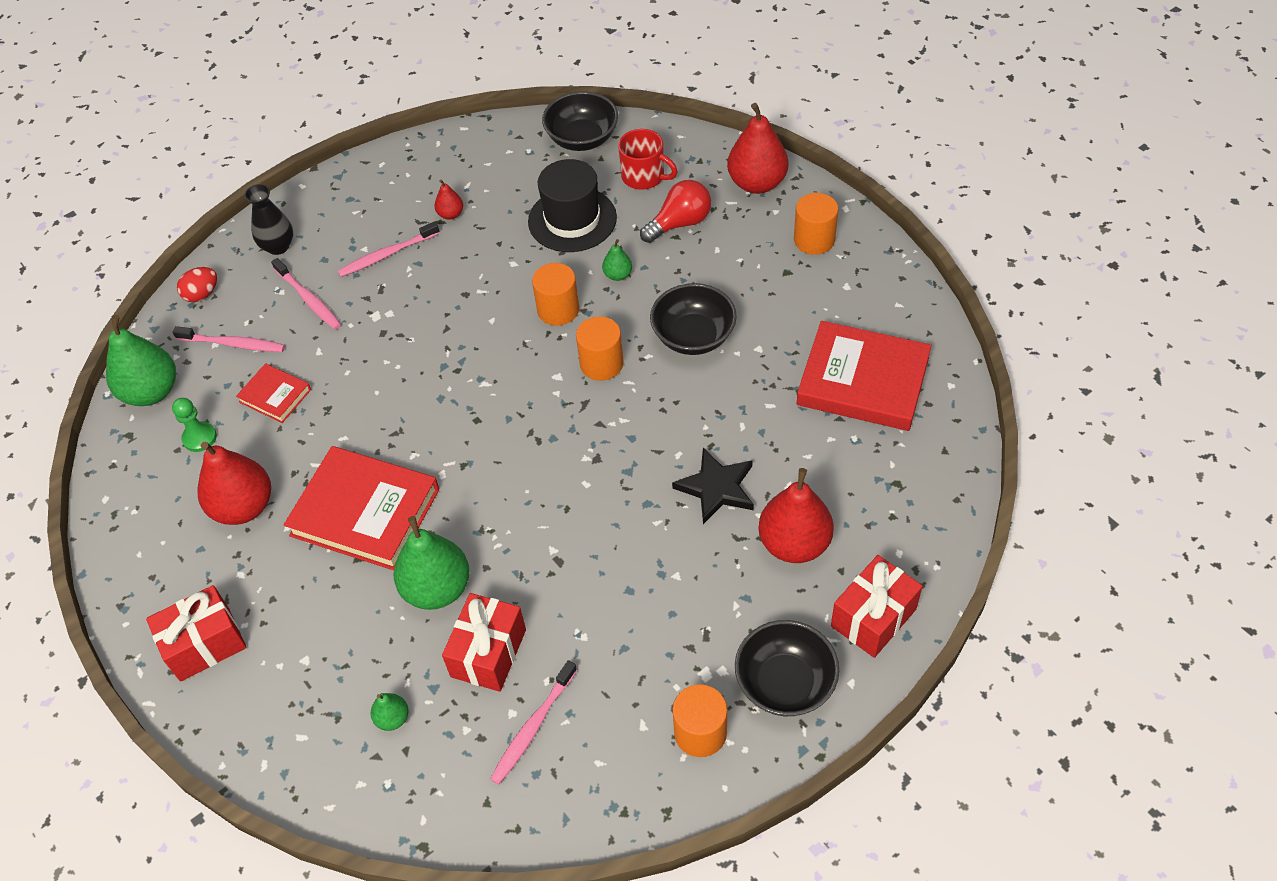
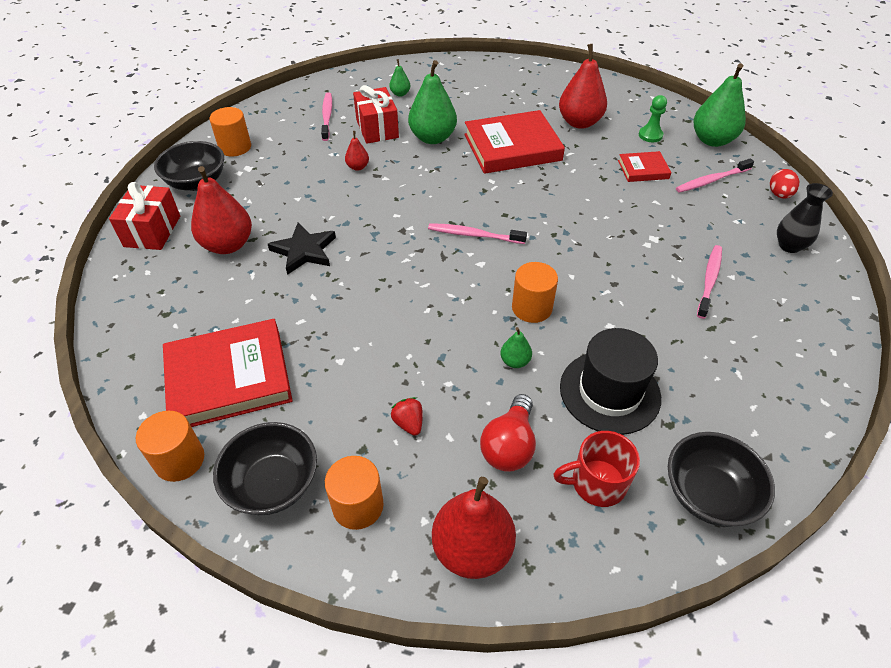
camera: 140 degrees right, 5 degrees down
(205, 644) = (520, 79): red gift -> none
(309, 299) = (711, 225): pink toothbrush -> pink toothbrush (474, 235)
(450, 214) = (712, 338): red pear -> red pear (358, 167)
(601, 364) = (457, 286): orange cylinder -> orange cylinder (179, 460)
(693, 336) = (403, 342): black bowl -> black bowl (273, 484)
(739, 272) = (409, 423): none -> red strawberry

